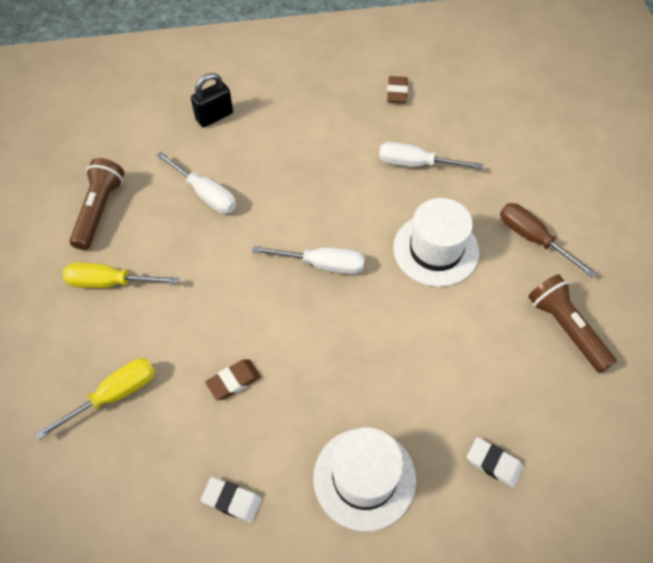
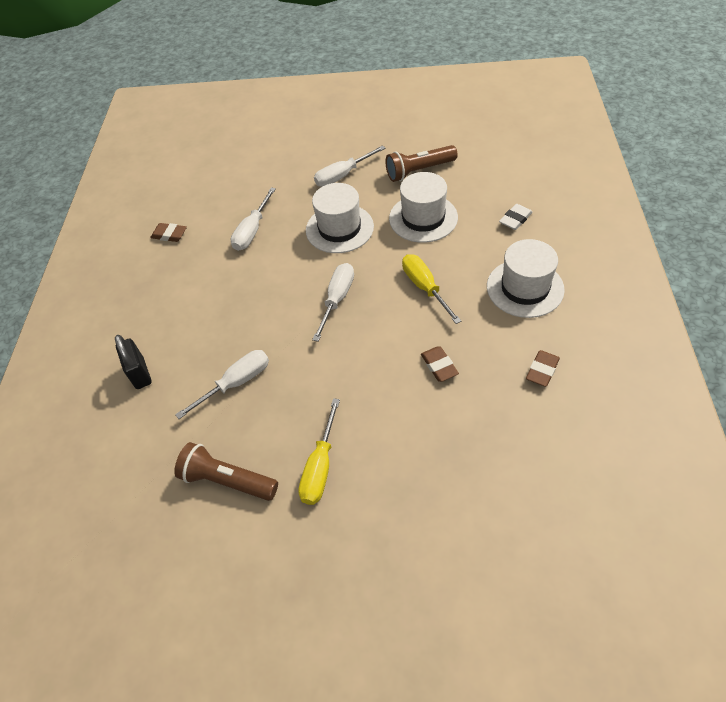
camera: 75 degrees left, 5 degrees down
(115, 395) = (443, 458): yellow screwdriver -> yellow screwdriver (424, 287)
(232, 500) = (542, 370): white eraser -> brown eraser
(473, 342) = (423, 218): none -> white hat
(532, 238) = (342, 176): brown screwdriver -> white screwdriver

